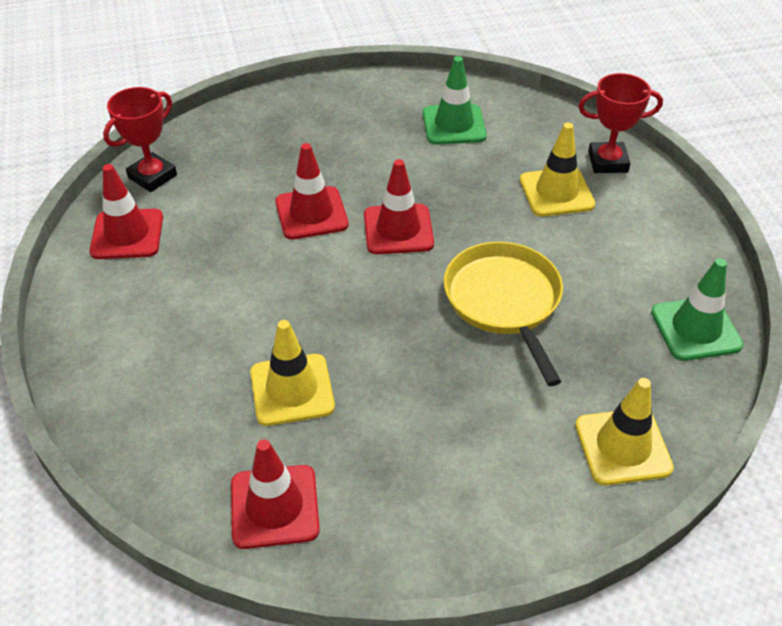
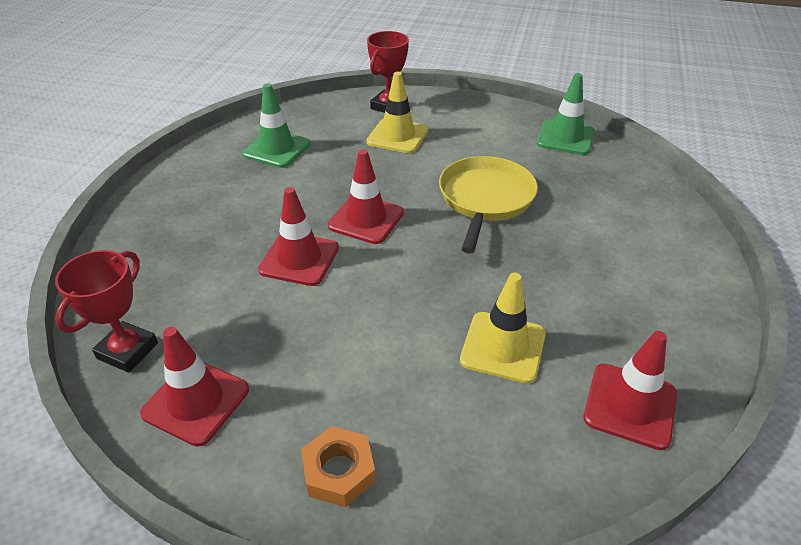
camera: 60 degrees left, 5 degrees down
(106, 338) = (339, 471): none -> orange nut
(152, 176) = (127, 351): red trophy -> red trophy turned 45 degrees clockwise
(504, 301) = (485, 199): yellow pan -> yellow pan turned 90 degrees clockwise
(623, 446) = (648, 203): yellow traffic cone -> none

